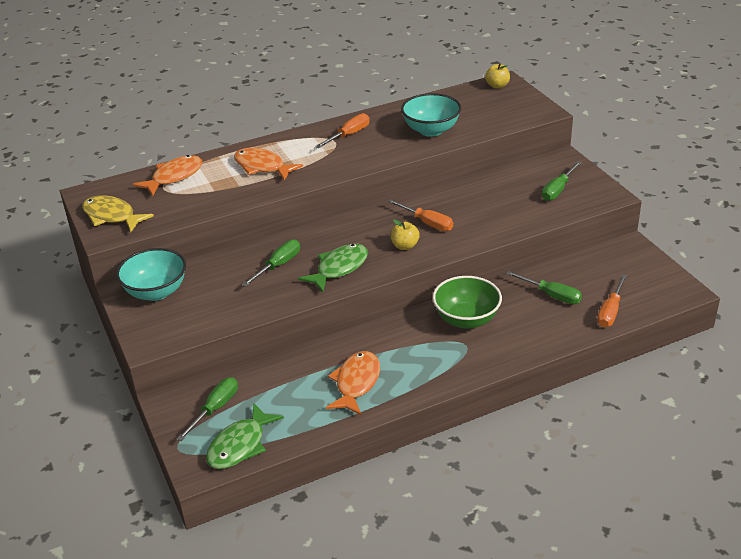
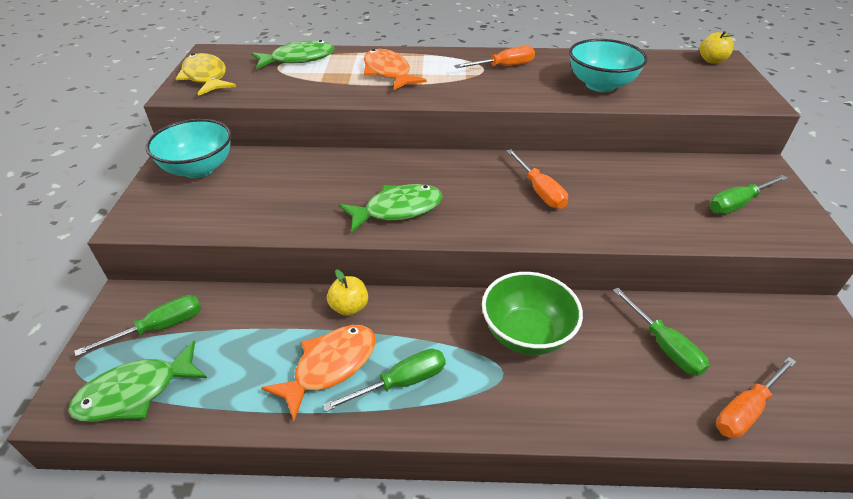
camera: 25 degrees right, 5 degrees up
(174, 177) = (298, 59): orange fish -> green fish
(278, 265) = (337, 183): green screwdriver -> green screwdriver (401, 382)
(405, 246) = (493, 209): yellow apple -> yellow apple (349, 307)

